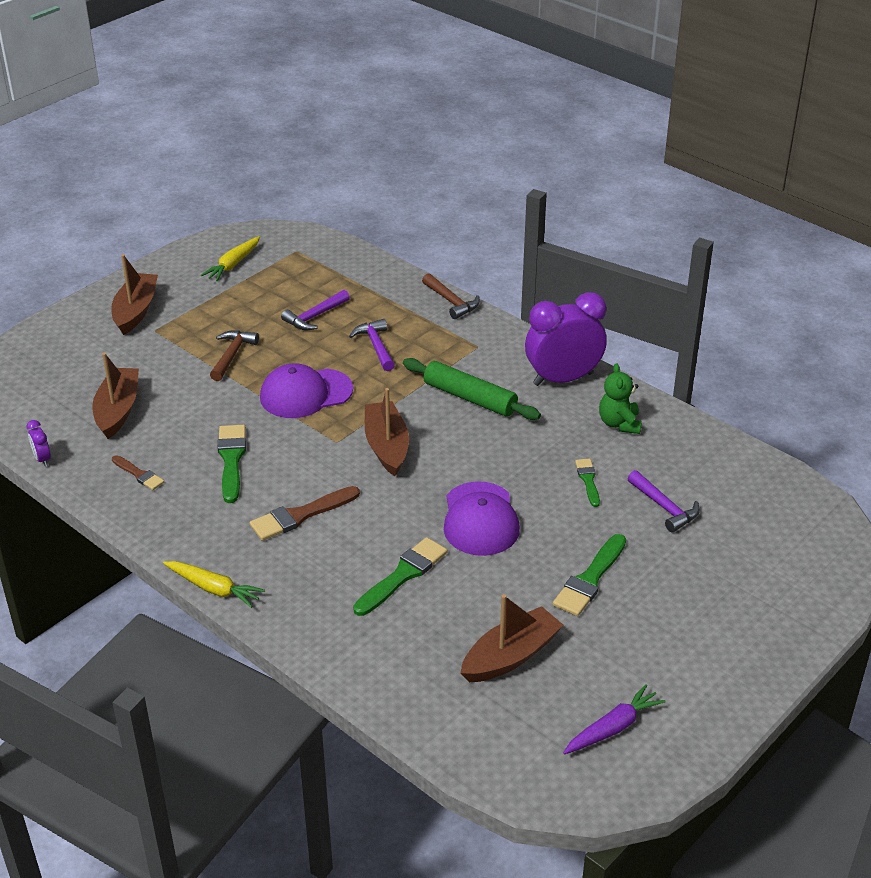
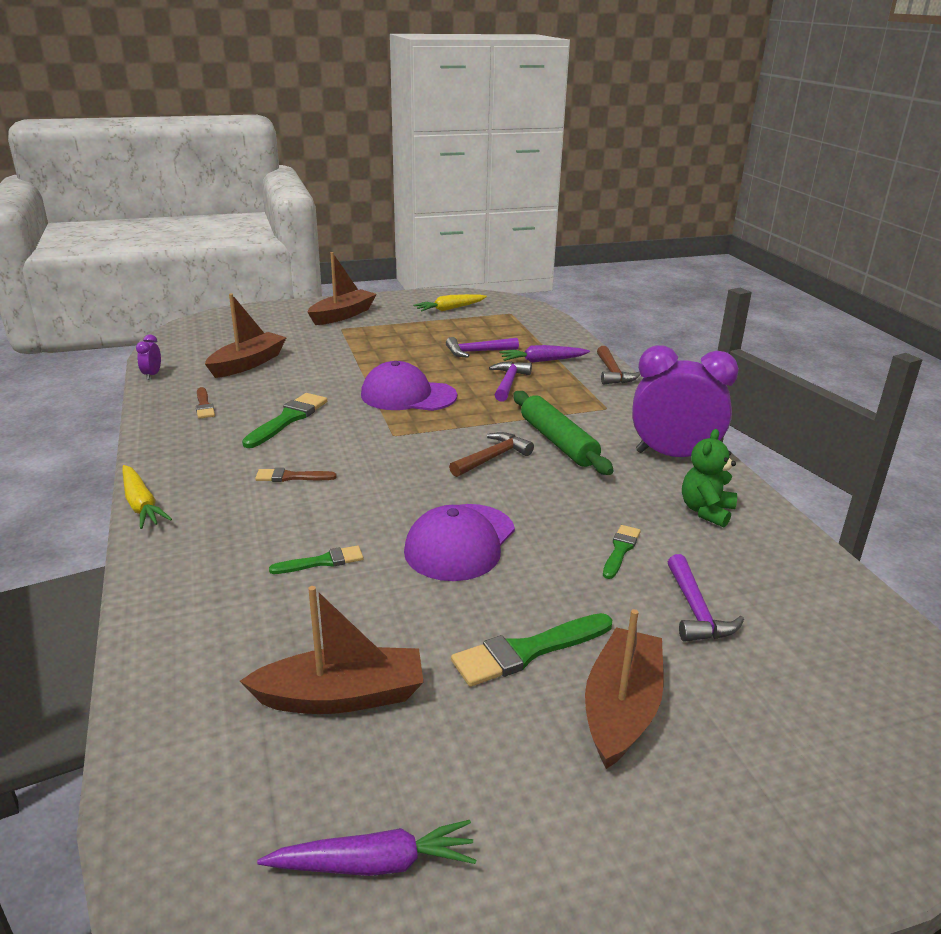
camera: 30 degrees right, 10 degrees down
(232, 355) = (380, 356): brown hammer -> brown hammer (492, 458)
(300, 515) = (291, 477): brown brush -> brown brush, size x0.60
(381, 308) = (542, 361): none -> purple carrot
(387, 446) = (435, 452): brown boat -> brown boat (621, 708)
(403, 575) = (322, 562): green brush -> green brush, size x0.60

